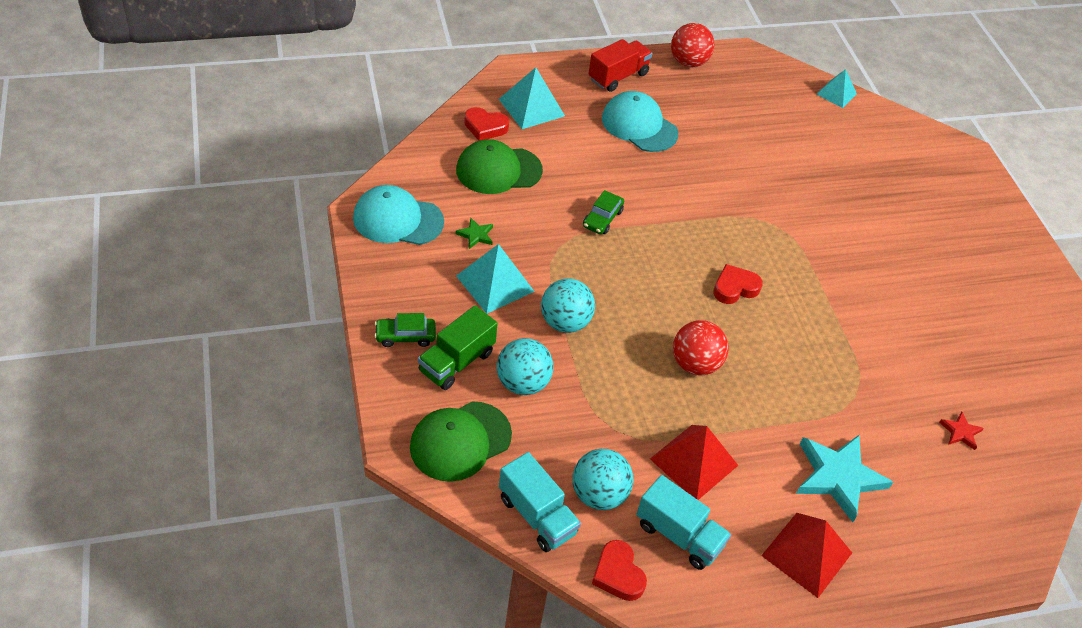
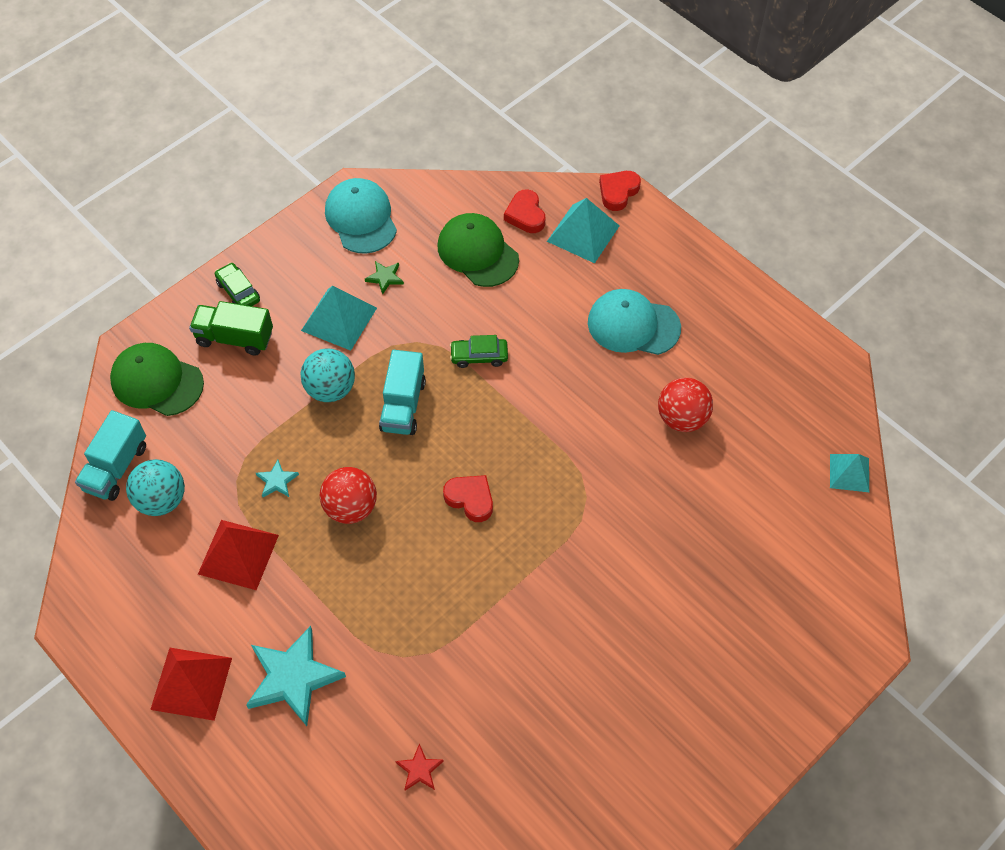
camera: 65 degrees right, 10 degrees up
(522, 383) = (243, 392): turquoise ball -> none
(618, 76) = (691, 275): red truck -> none
(618, 574) = (92, 549): red heart -> red heart (618, 192)
(635, 401) = (277, 481): none -> turquoise star
(639, 126) = (633, 325): turquoise cap -> turquoise cap turned 90 degrees counterclockwise
(679, 535) = (155, 576): turquoise truck -> turquoise truck (403, 405)
(688, 62) = (771, 321): red ball -> red ball (682, 418)

